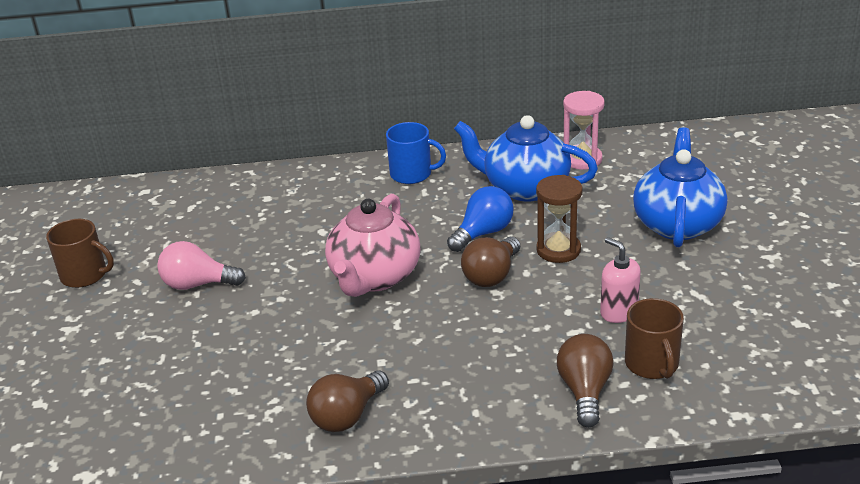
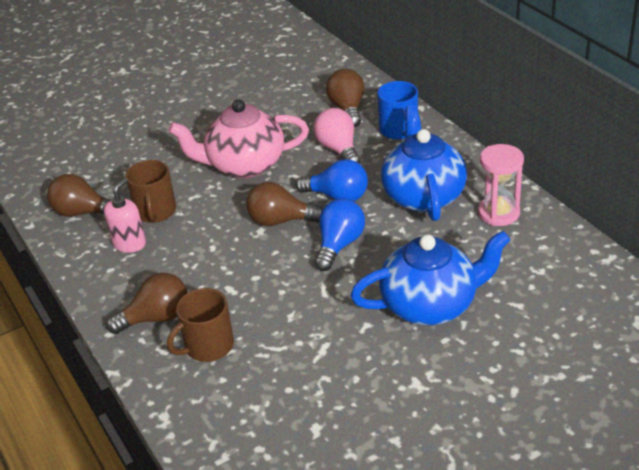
camera: 65 degrees right, 5 degrees up
(85, 275) = (178, 51): brown mug -> brown mug (155, 211)
(197, 284) = (193, 95): pink light bulb -> pink light bulb (338, 149)
(344, 192) = (348, 109): none -> brown light bulb
(558, 250) = (339, 245): brown hourglass -> blue light bulb
(618, 312) = (269, 306): pink soap dispenser -> pink soap dispenser (129, 243)

